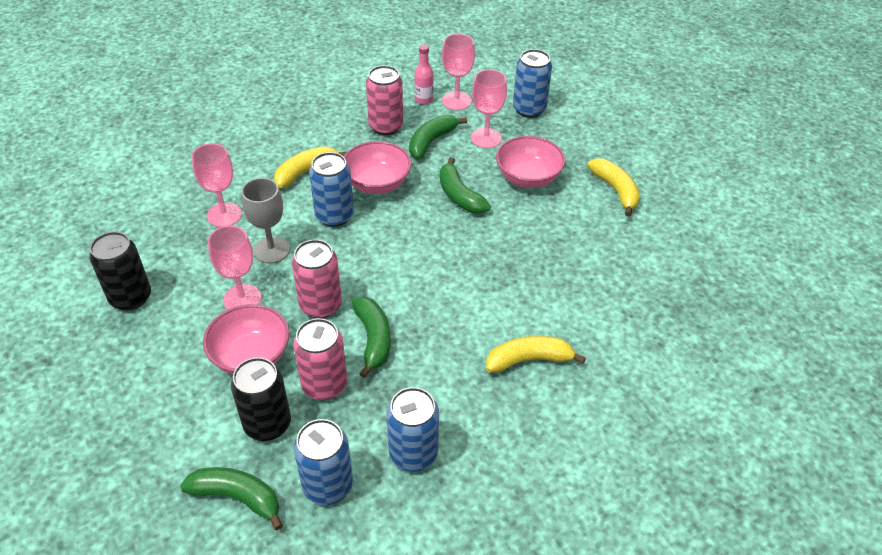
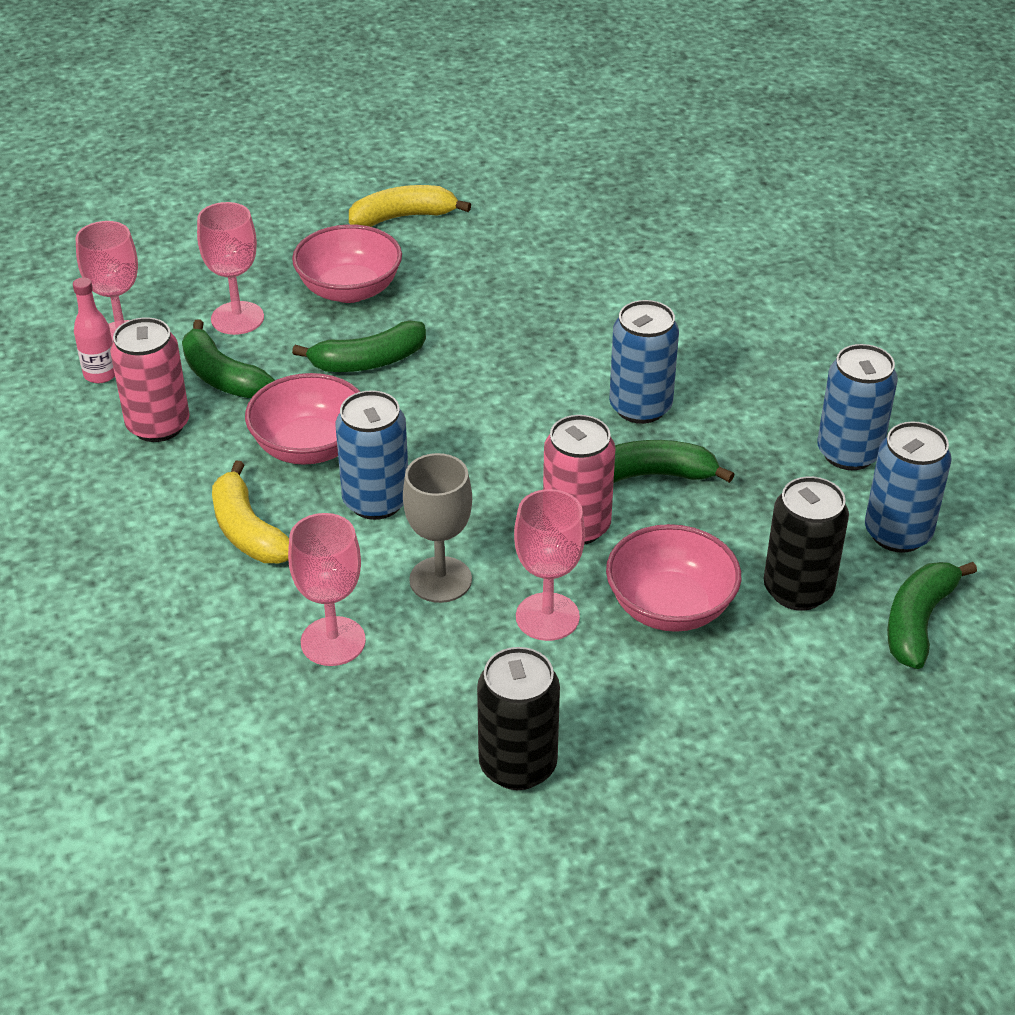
camera: 80 degrees left, 5 degrees down
(324, 385) = (731, 529): pink can -> none
(529, 109) = (182, 265): blue can -> blue can (640, 407)
(529, 360) = (704, 338): yellow banana -> none

